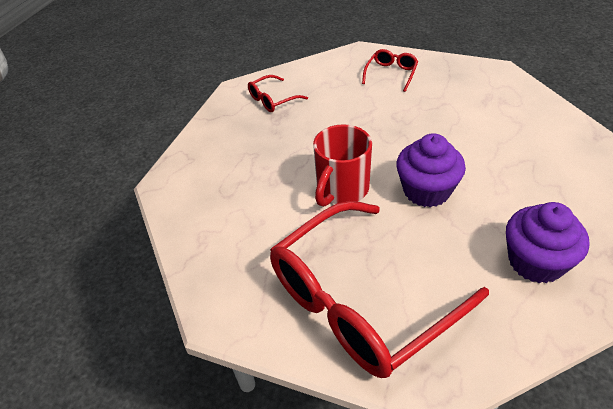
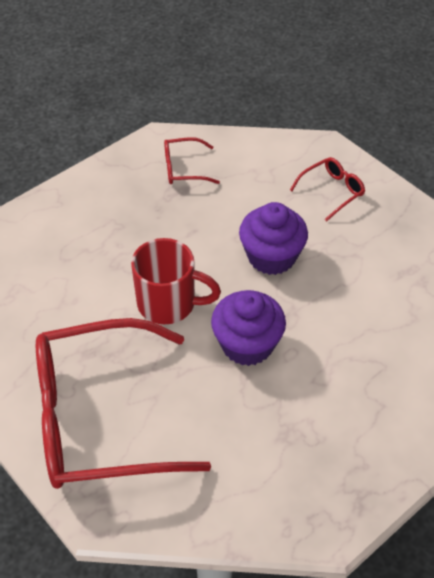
camera: 25 degrees right, 5 degrees up
(341, 190) = (169, 304): red mug -> red mug turned 135 degrees counterclockwise
(535, 262) = (282, 465): purple cupcake -> purple cupcake (271, 257)

